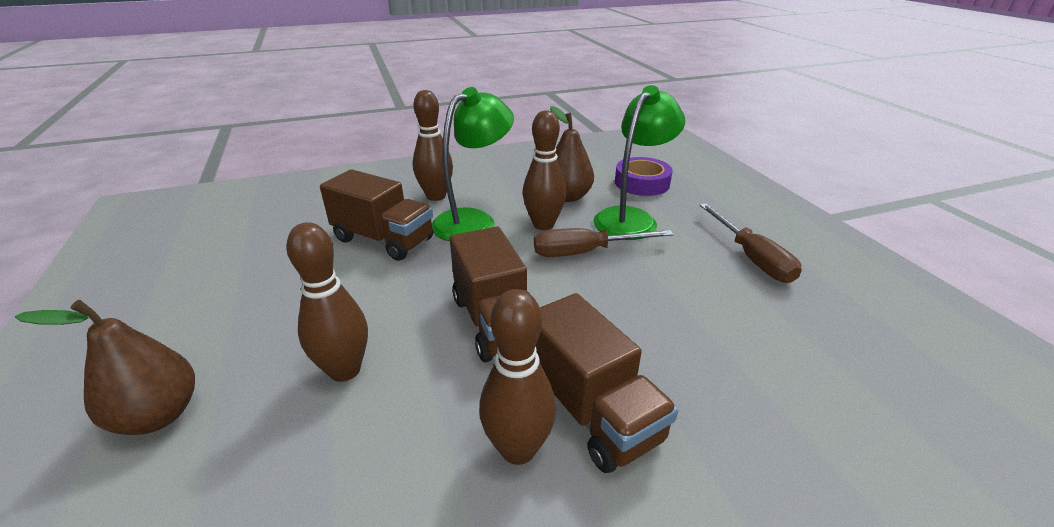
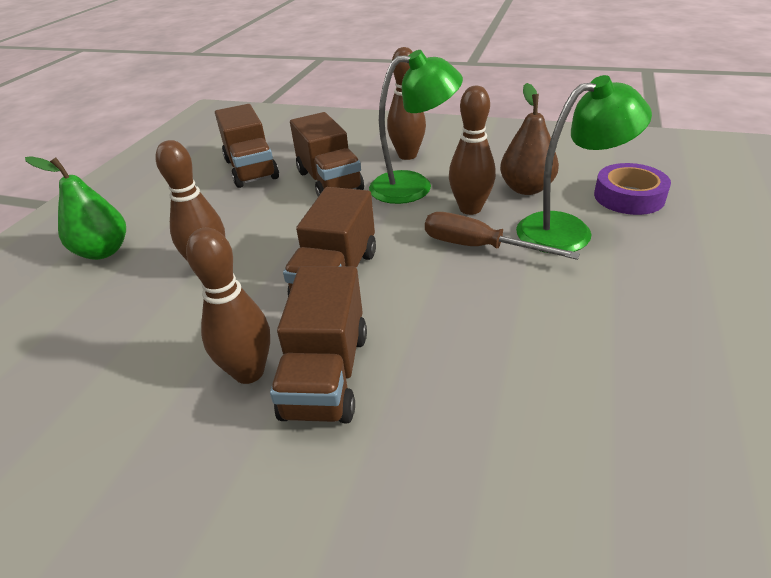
camera: 40 degrees right, 5 degrees up
(158, 415) = (103, 251): brown pear -> green pear
(273, 253) = (251, 169): none -> brown truck
(751, 258) = (658, 318): brown screwdriver -> none

